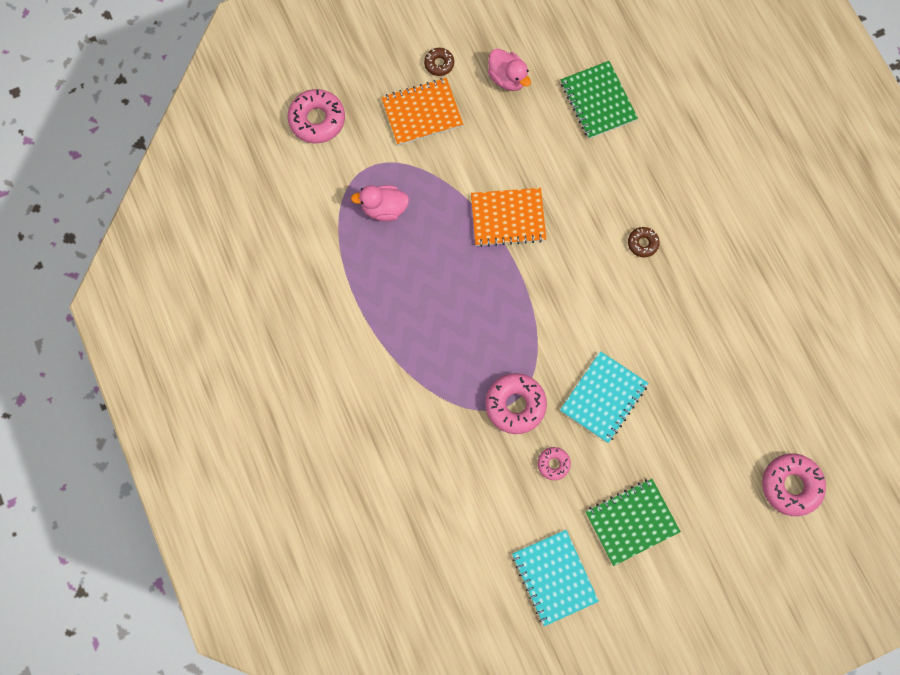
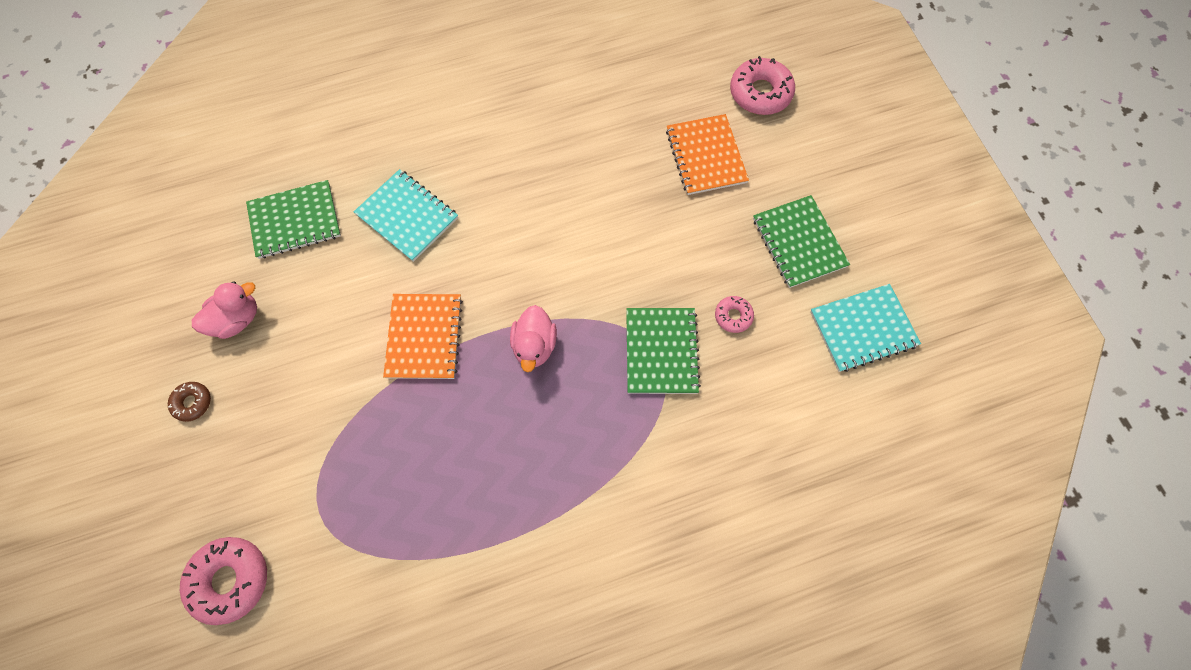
camera: 85 degrees left, 5 degrees down
(384, 209) = (383, 492): pink duck -> pink duck (534, 345)
(422, 113) = (257, 431): orange notebook -> orange notebook (706, 156)
(515, 405) = (661, 351): pink donut -> green notebook
(603, 397) = (658, 255): turquoise notebook -> turquoise notebook (407, 216)
(642, 243) = (481, 195): brown donut -> none

